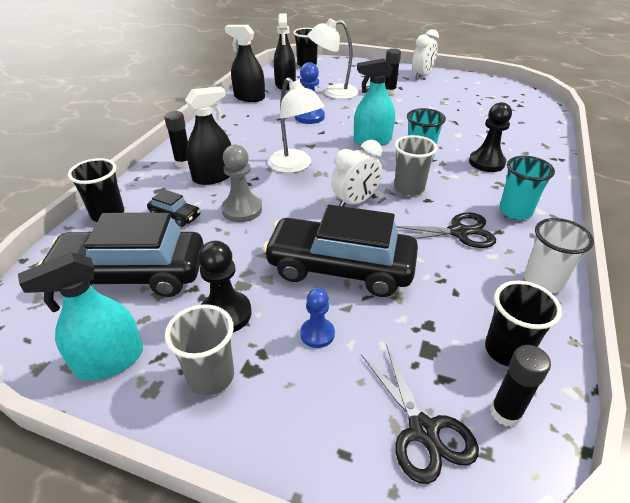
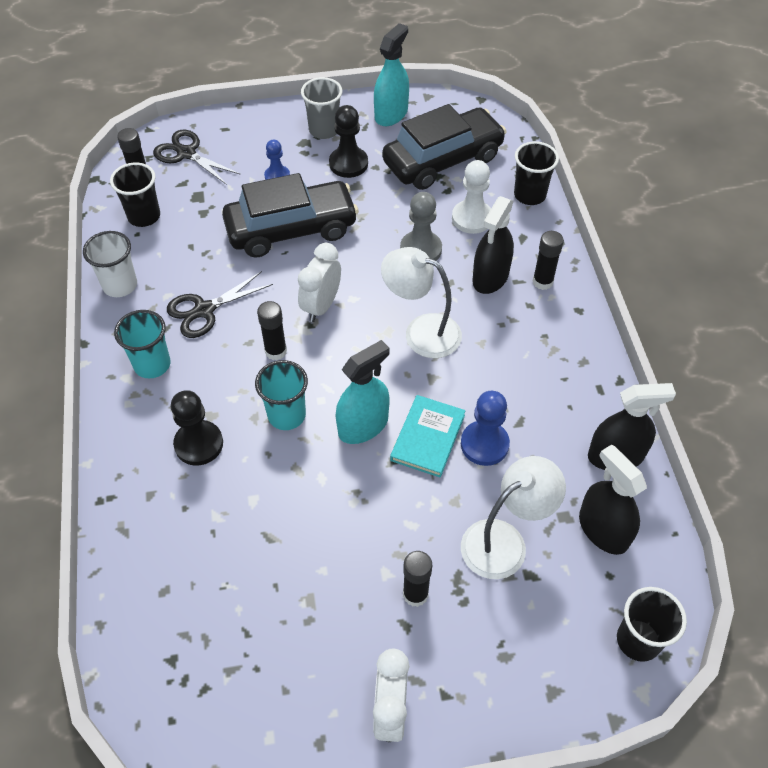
camera: 150 degrees right, 15 degrees up
(175, 216) = (472, 218): black car -> white pawn
(338, 127) = (427, 437): none -> turquoise book
(409, 188) = (276, 351): grey cup -> black glue stick

